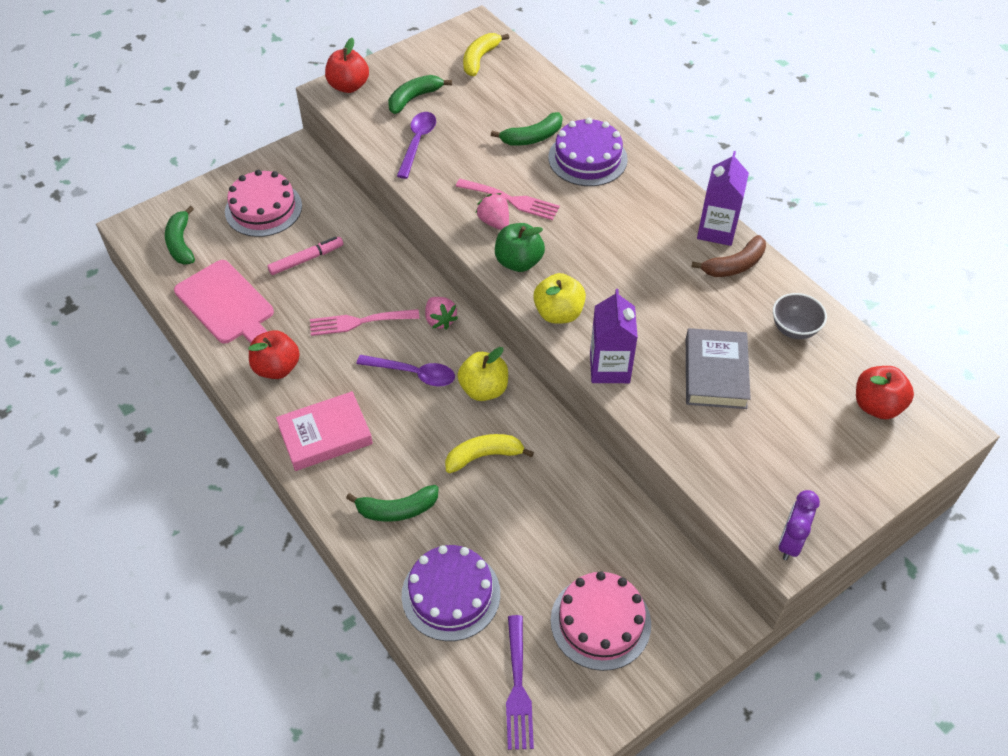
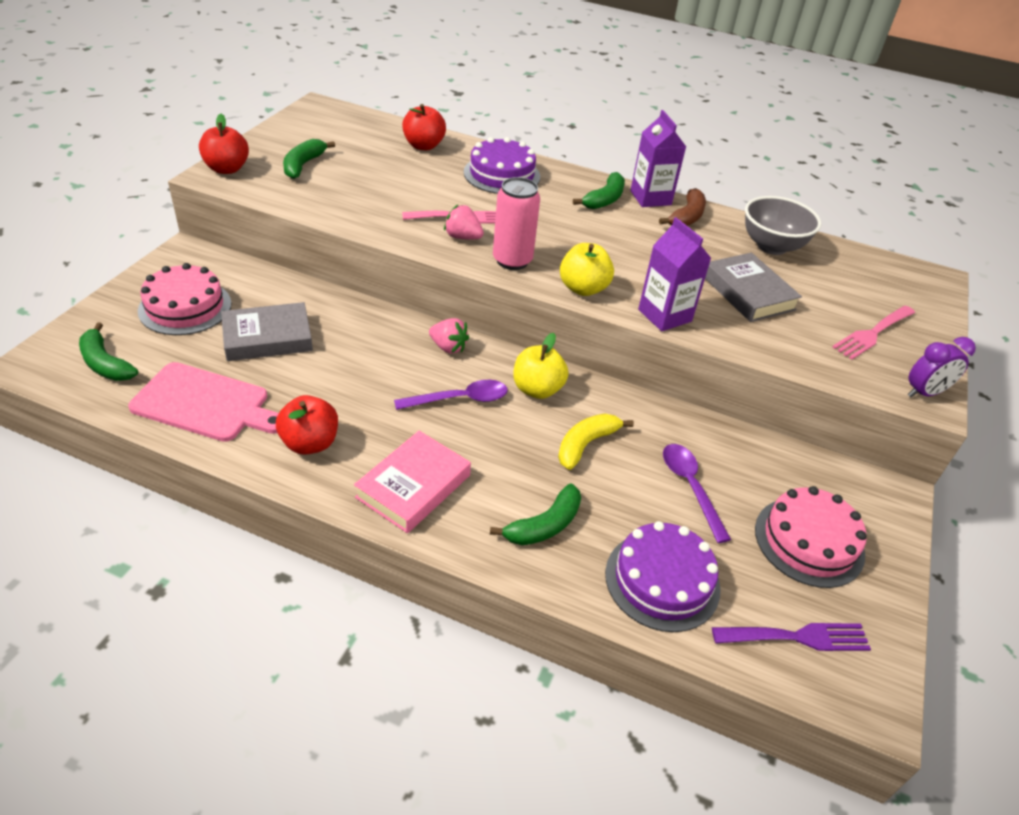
camera: 35 degrees left, 10 degrees down
(306, 259) = (267, 337): pink marker -> grey book
(359, 322) = (368, 374): pink fork -> pink fork (872, 333)
(417, 142) = (335, 196): purple spoon -> purple spoon (690, 487)
(480, 59) = (342, 127): yellow banana -> none
(518, 262) = (512, 261): green apple -> pink can
(518, 688) = (797, 637): purple fork -> purple fork turned 60 degrees counterclockwise
(532, 137) = (440, 170): green banana -> green banana (604, 199)
(790, 542) = (924, 393): purple clock -> purple clock turned 105 degrees counterclockwise
(794, 329) = (771, 246): grey bowl -> grey bowl, size x1.52
(876, 405) = (877, 278): red apple -> red apple (423, 146)

